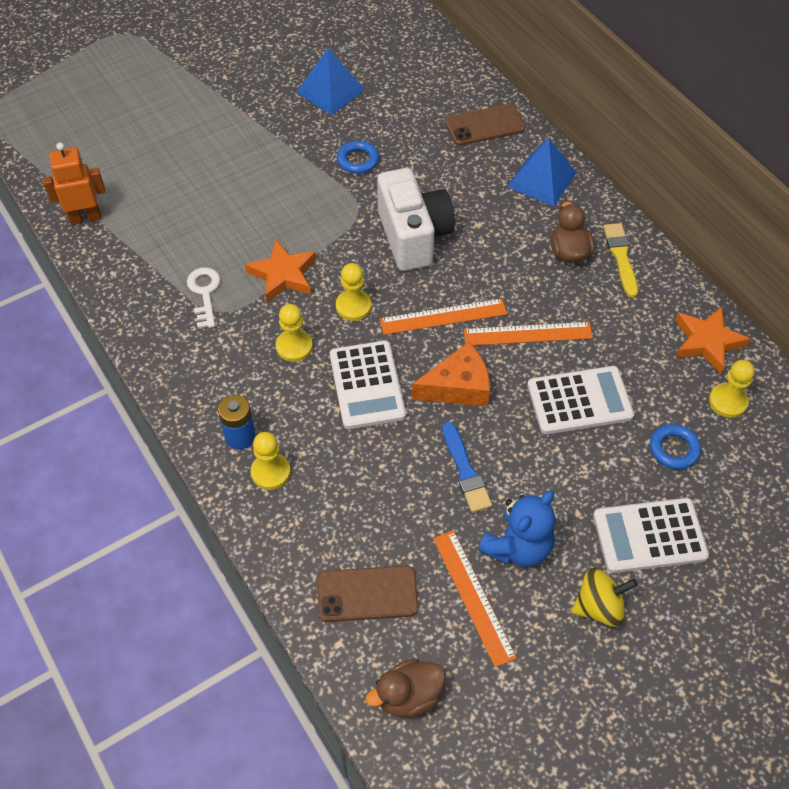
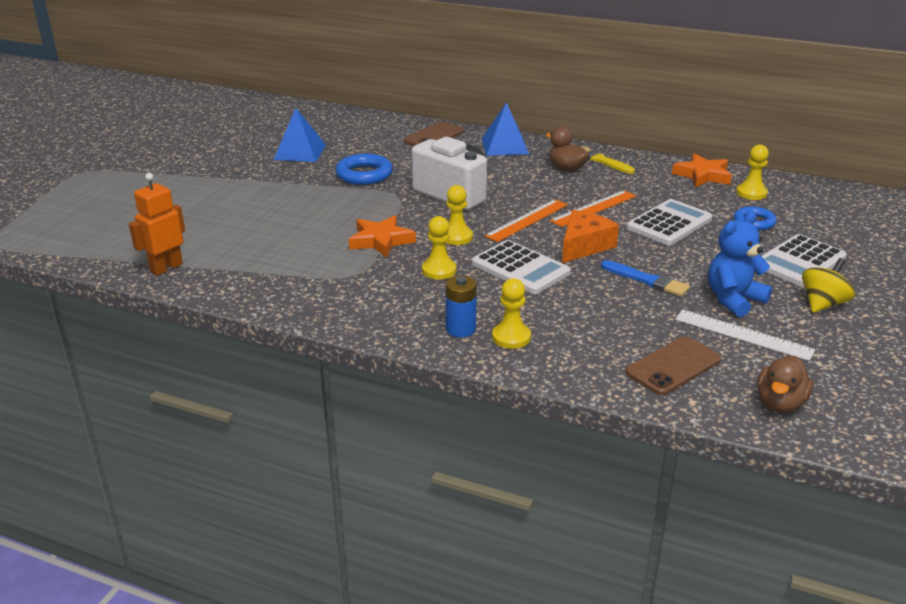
camera: 35 degrees left, 25 degrees down
(204, 293) = (328, 270): white key -> none
(358, 160) = (364, 174): blue ring -> blue ring, size x1.54
(473, 596) = (743, 334): orange ruler -> white ruler
(518, 547) = (733, 300): blue teddy bear -> blue teddy bear turned 135 degrees counterclockwise

